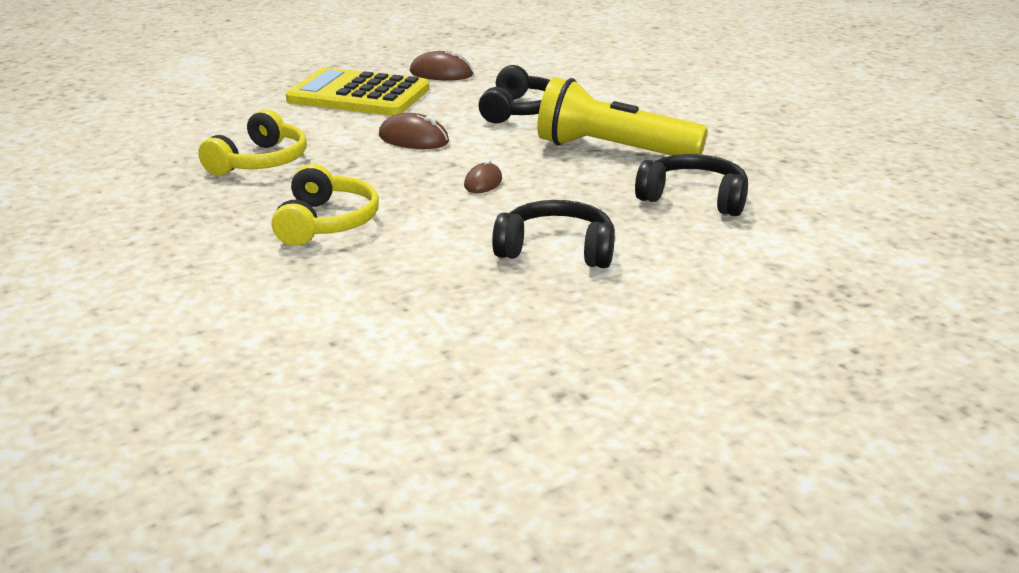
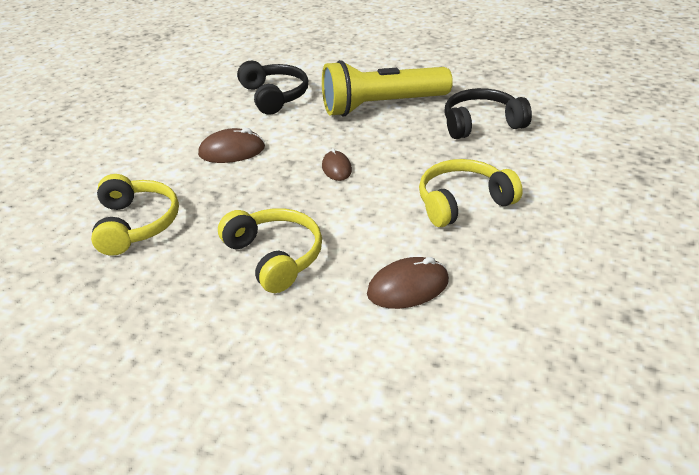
camera: 35 degrees left, 10 degrees up
(358, 95) = (129, 127): yellow calculator -> none
(441, 73) = (169, 84): brown mouse -> brown mouse (408, 287)
(557, 250) = (463, 203): black headphones -> yellow headphones

